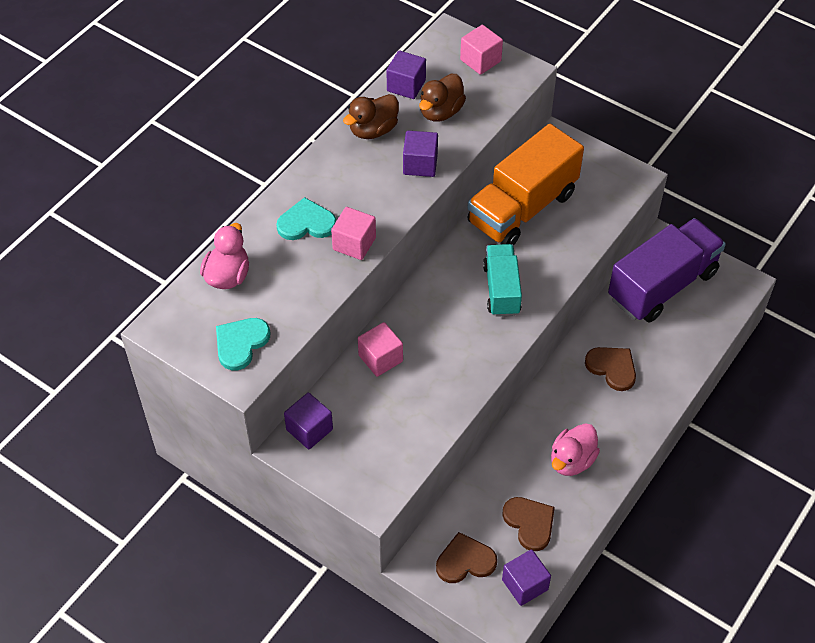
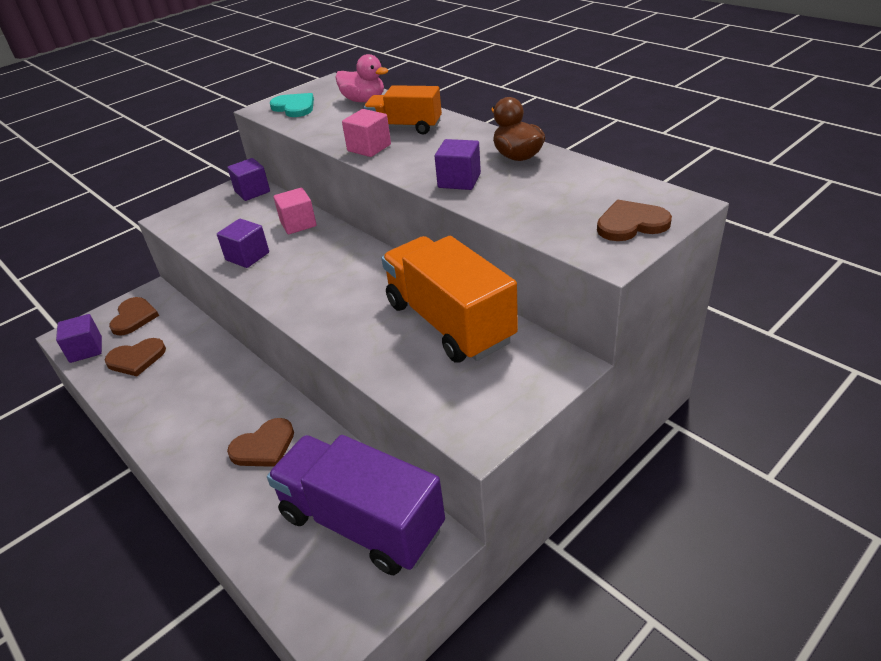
camera: 105 degrees right, 15 degrees down
(306, 223) = (405, 127): turquoise heart -> orange truck
(406, 85) = (585, 174): purple cube -> purple cube (247, 256)
(441, 112) = (538, 194): brown duck -> none
(480, 60) = (631, 224): pink cube -> brown heart
(501, 290) = (338, 297): turquoise truck -> none
(572, 460) = (176, 396): pink duck -> none
(662, 285) = (362, 522): purple truck -> purple truck turned 150 degrees clockwise

